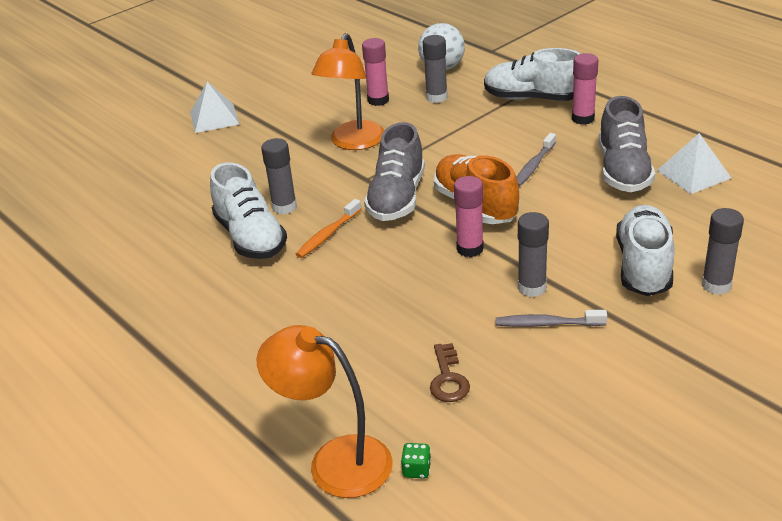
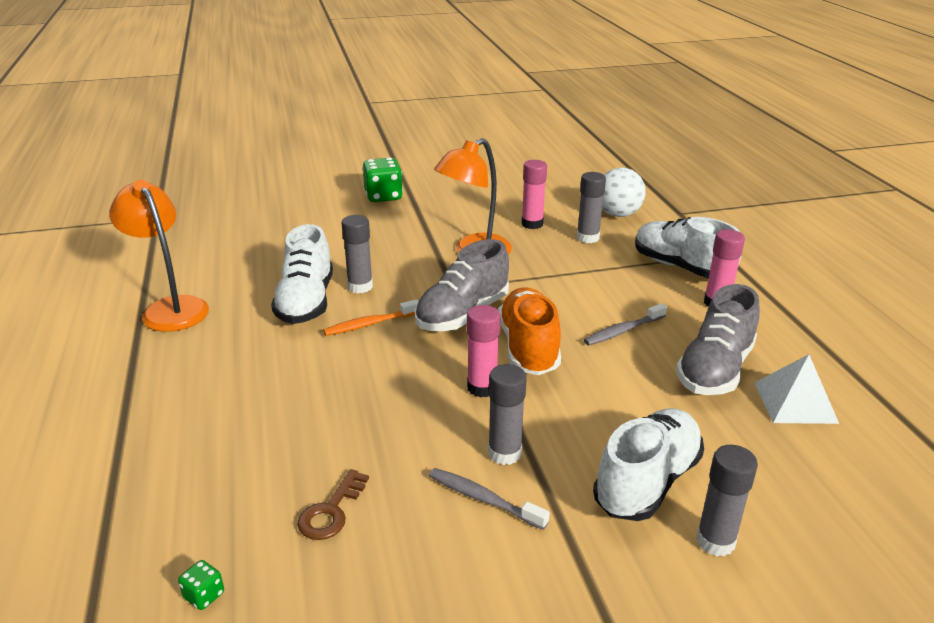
camera: 25 degrees right, 5 degrees down
(214, 118) = (383, 196): white pyramid -> green dice
(335, 461) = (147, 545): orange lamp -> orange lamp (170, 308)

